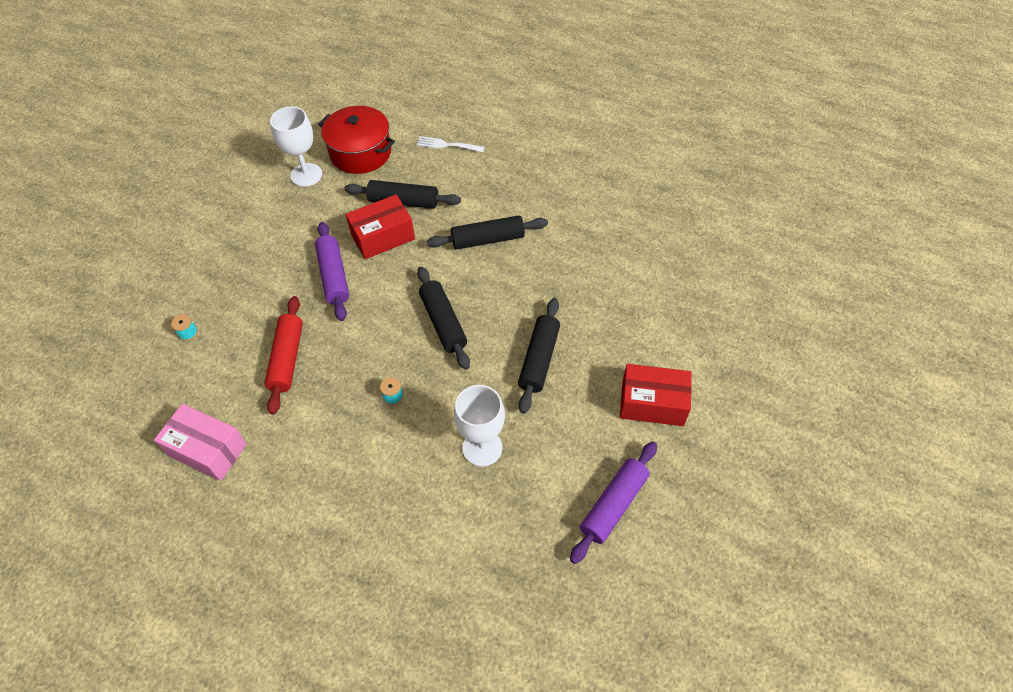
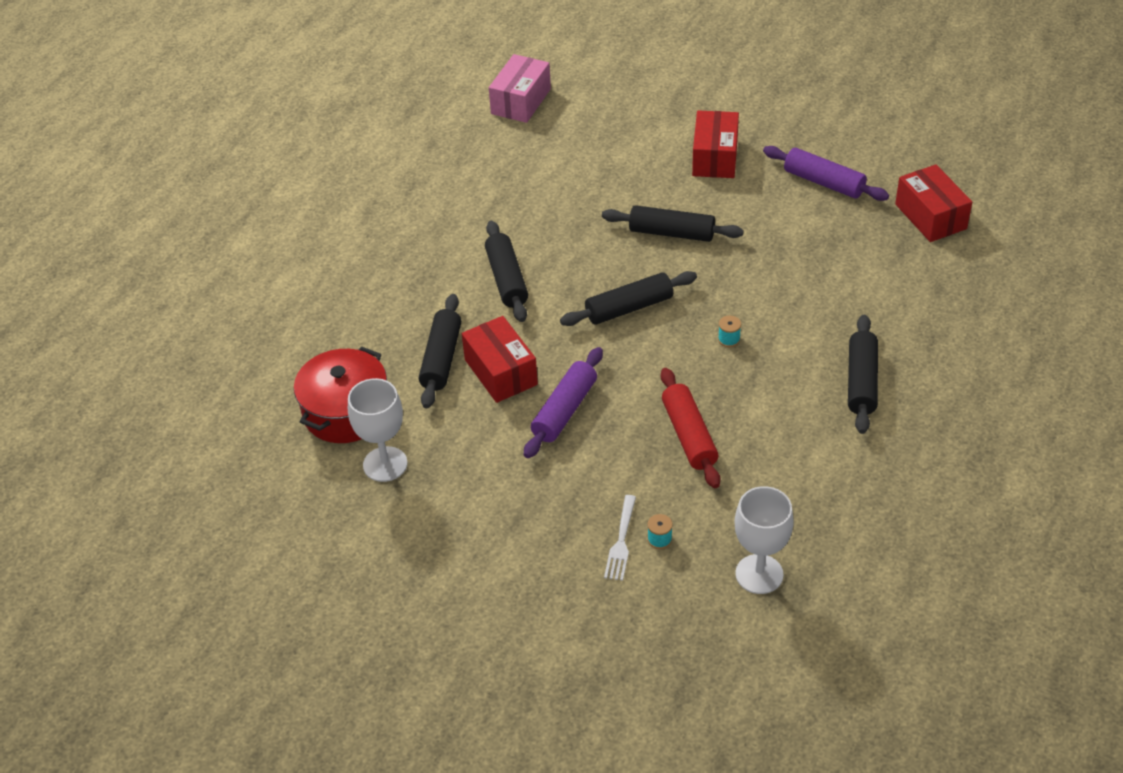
camera: 90 degrees left, 10 degrees down
(207, 450) = (816, 485): pink box -> pink box (521, 101)
(287, 359) = (689, 435): red rolling pin -> red rolling pin turned 75 degrees clockwise
(319, 503) = (862, 382): none -> black rolling pin
(333, 276) = (565, 410): purple rolling pin -> purple rolling pin turned 45 degrees counterclockwise
(448, 145) = (341, 325): white fork -> white fork (621, 540)
(482, 448) = (780, 268): white goblet -> white goblet (759, 574)
(554, 613) = (930, 216): none -> red box

